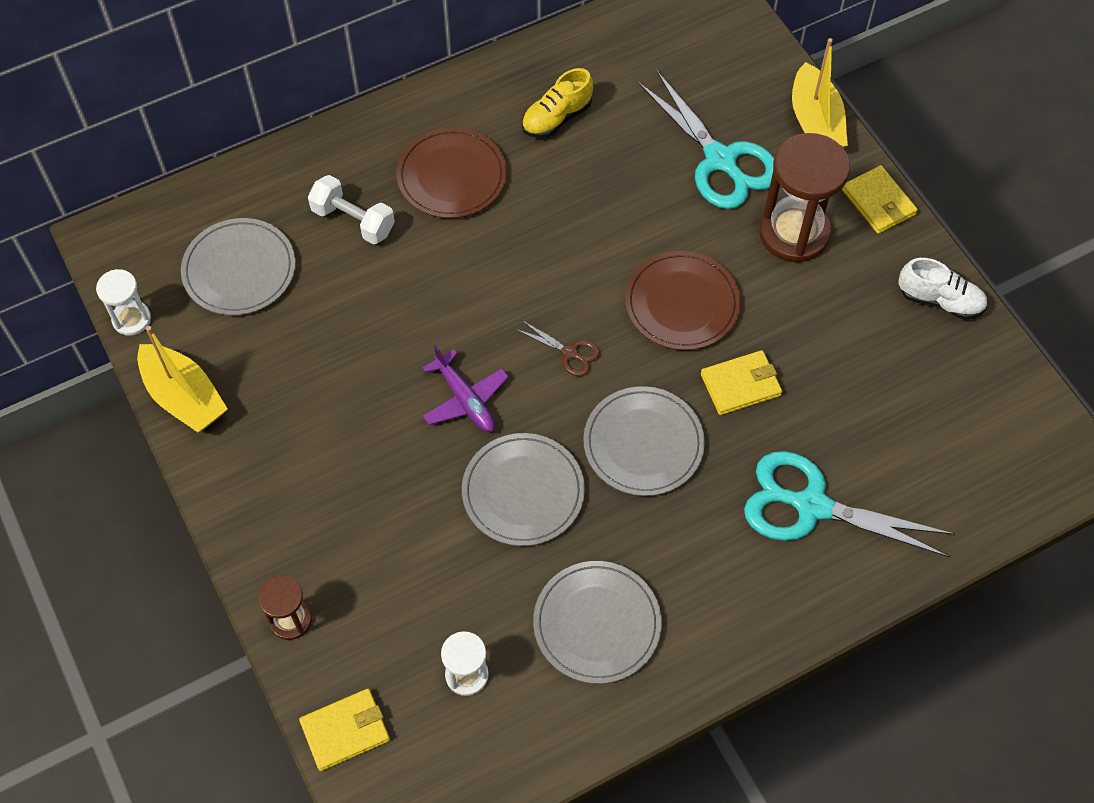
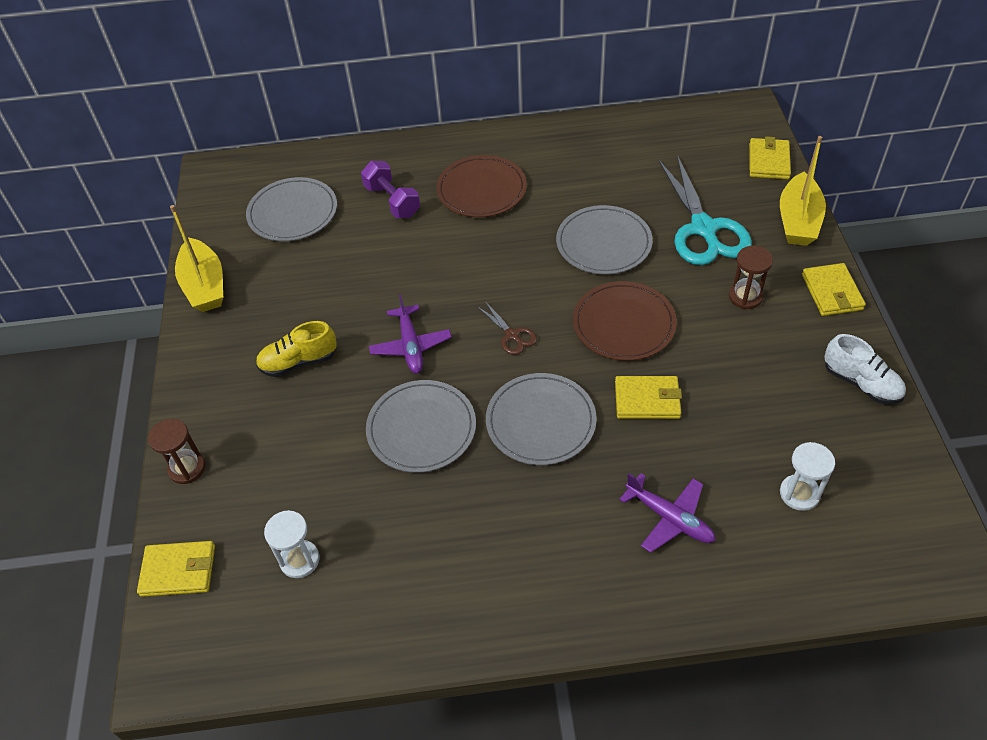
camera: 25 degrees right, 10 degrees down
(131, 319) = (200, 225): white hourglass -> white hourglass (799, 493)
(353, 221) = (392, 201): white dumbbell -> purple dumbbell
(556, 118) = (582, 170): yellow shoe -> yellow shoe (298, 362)
(597, 624) = (430, 555): grey plate -> grey plate (603, 243)
(758, 52) = (768, 161): none -> yellow wallet
(794, 233) = (745, 296): brown hourglass -> brown hourglass, size x0.53
(811, 505) = (670, 518): turquoise scissors -> purple plane

